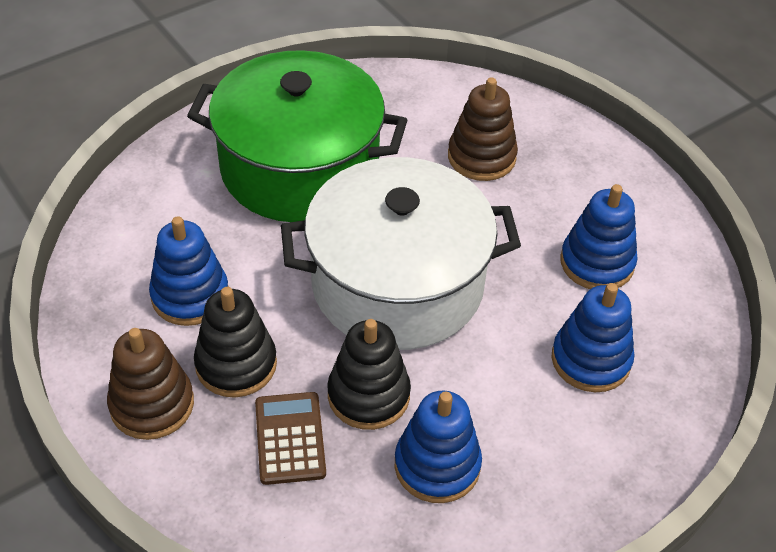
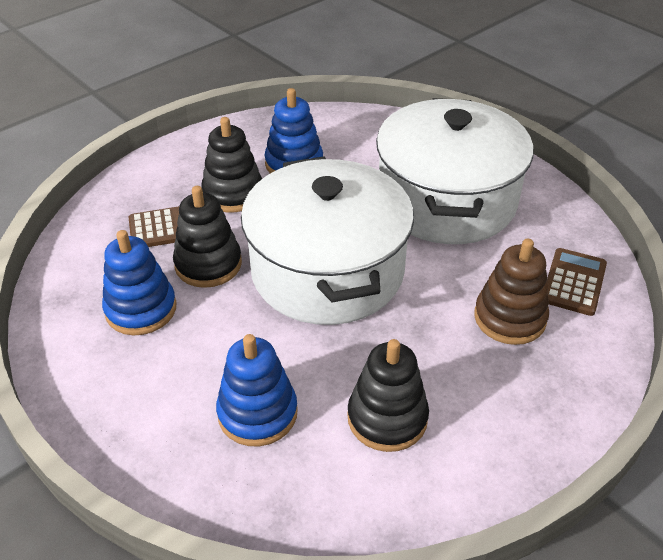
camera: 85 degrees right, 5 degrees down
(152, 404) = (196, 161): brown stacking toy -> none
(299, 168) = (446, 200): green pot -> white pot
(440, 104) = (573, 282): none -> brown calculator
(597, 263) = (387, 418): blue stacking toy -> black stacking toy

